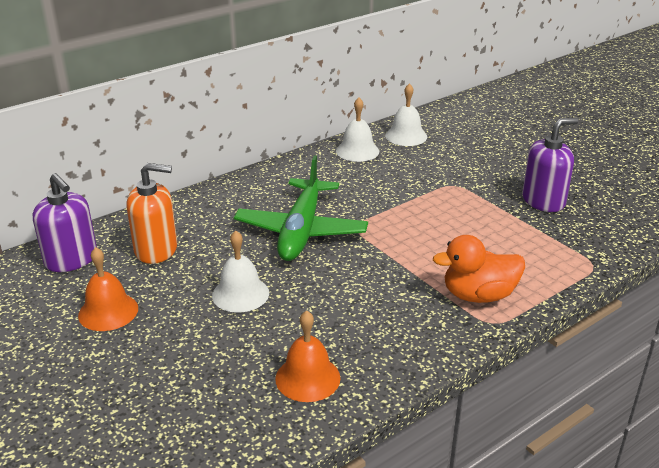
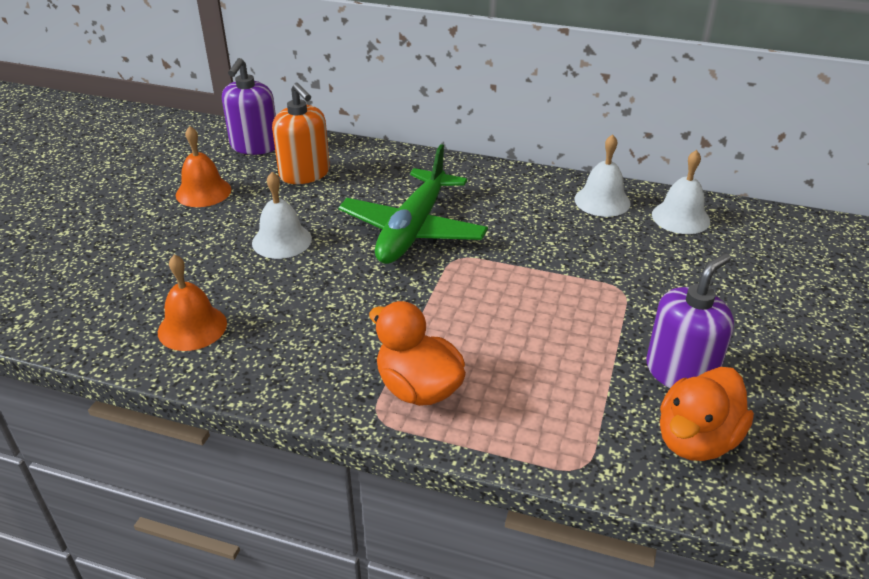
camera: 55 degrees right, 5 degrees up
(301, 231) = (413, 230): green plane -> green plane turned 45 degrees counterclockwise
(543, 201) = (680, 372): purple soap dispenser -> purple soap dispenser turned 75 degrees counterclockwise
(599, 221) = (696, 440): none -> orange duck

